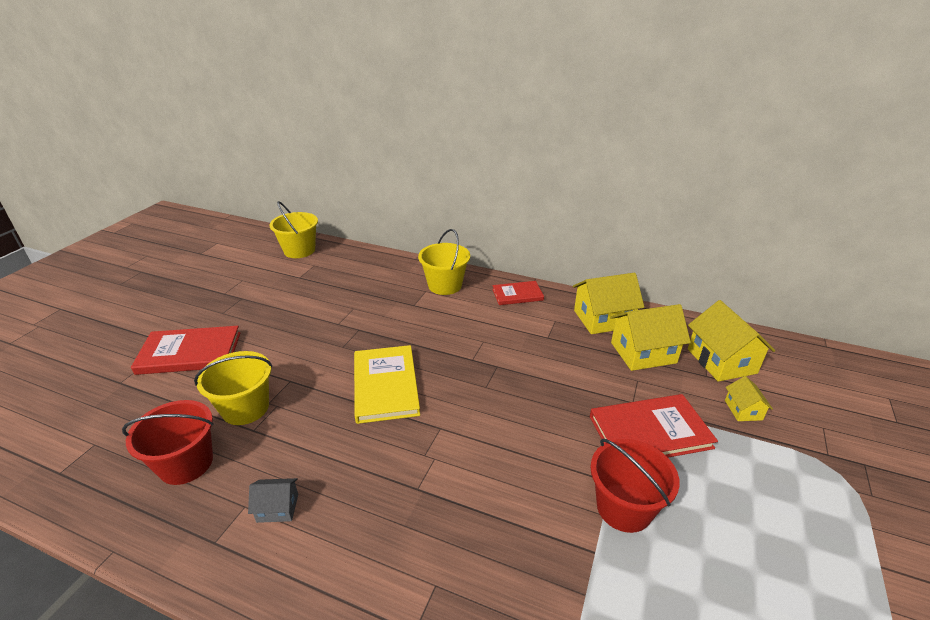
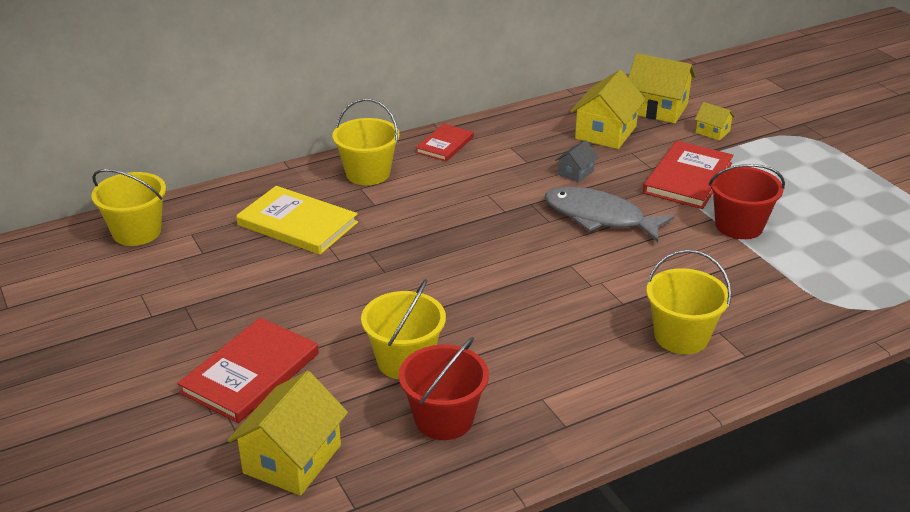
camera: 50 degrees left, 0 degrees up
(277, 508) = (564, 381): grey house -> grey house (575, 173)
(385, 385) = (479, 270): yellow book -> yellow book (297, 224)
(402, 557) = (681, 336): none -> yellow bucket
(523, 410) = (599, 217): none -> grey fish
(603, 319) = (540, 125): yellow house -> yellow house (292, 459)

